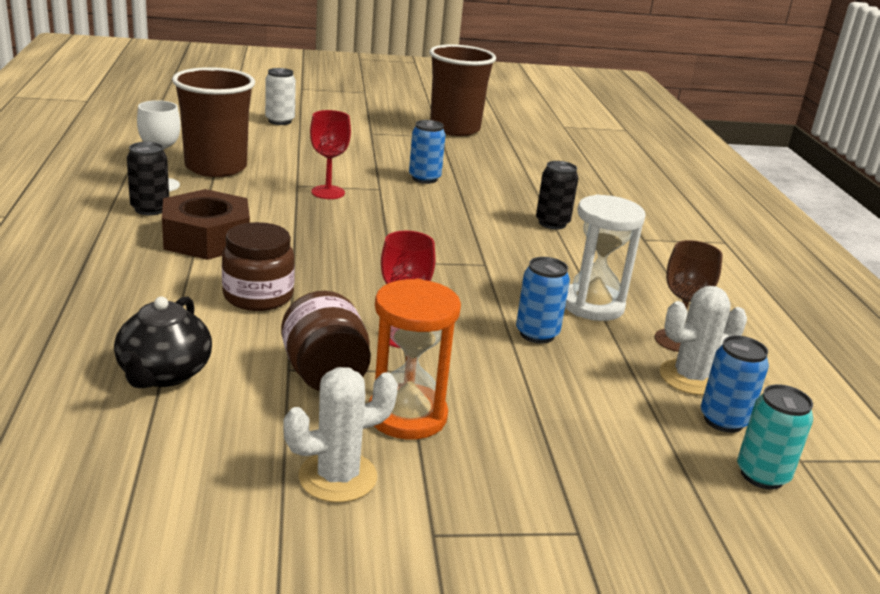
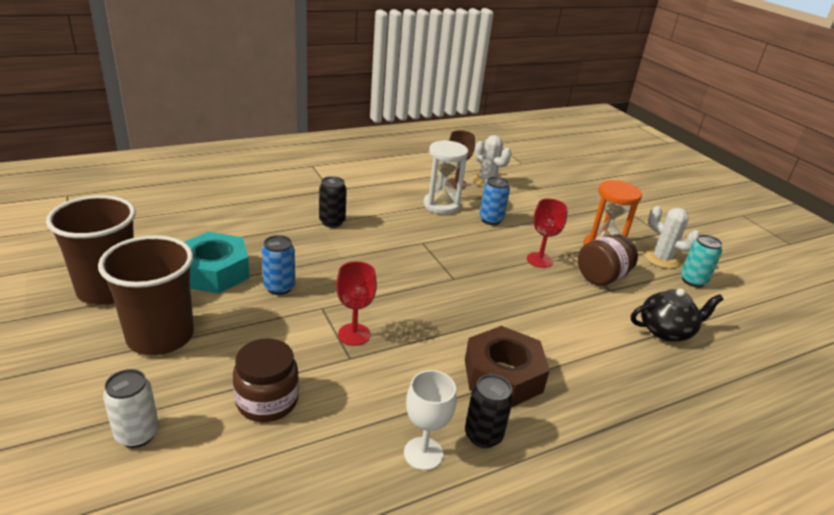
camera: 110 degrees left, 5 degrees up
(216, 167) = (344, 431): brown cup -> brown cup (160, 336)
(258, 296) = (556, 322): brown jar -> brown jar (267, 401)
(465, 160) = (214, 272): none -> turquoise nut
(723, 420) = (513, 176): blue can -> none
(762, 475) = (542, 171): turquoise can -> turquoise can (693, 281)

